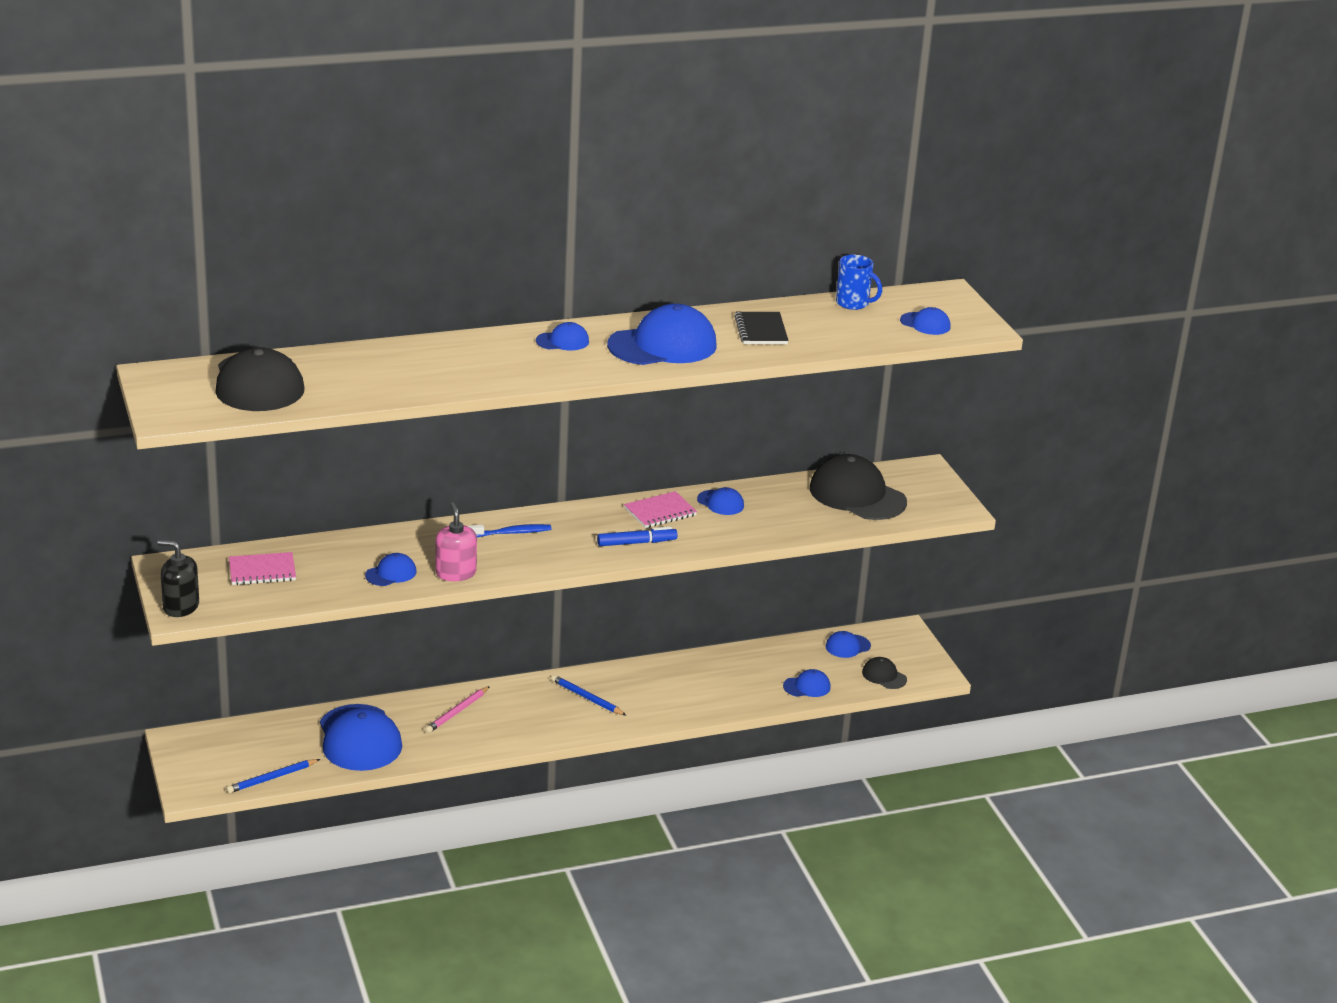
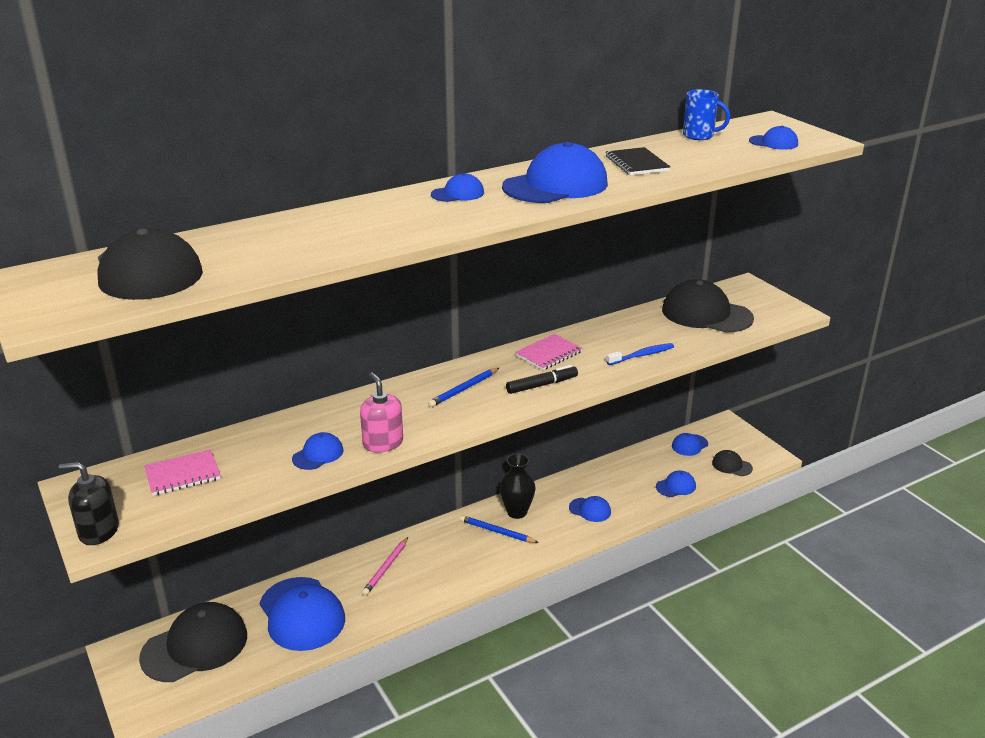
camera: 10 degrees left, 0 degrees up
(249, 748) = (195, 646): none -> black cap
(272, 778) = (224, 677): blue pencil -> blue pencil (464, 389)
(511, 533) = (422, 394): blue toothbrush -> blue toothbrush (642, 355)
(616, 682) = (517, 512): none -> black vase
(636, 543) = (542, 385): blue marker -> black marker
(720, 503) = (596, 338): blue cap -> blue cap (590, 510)

